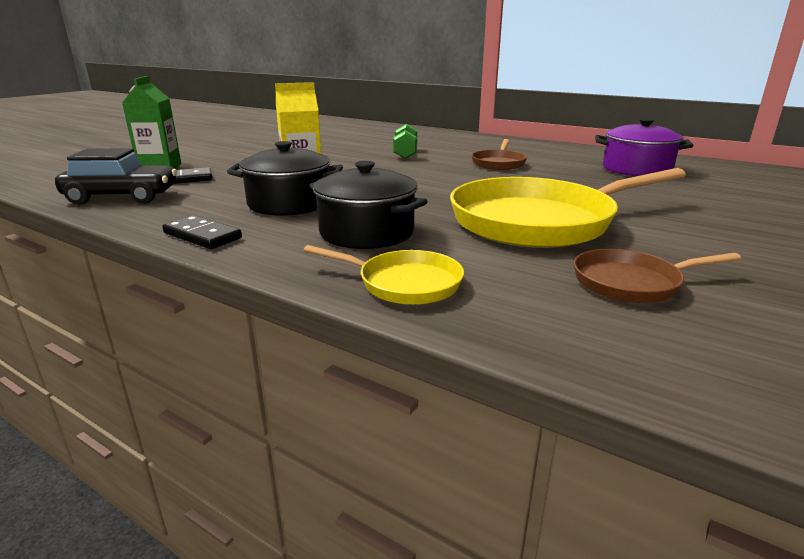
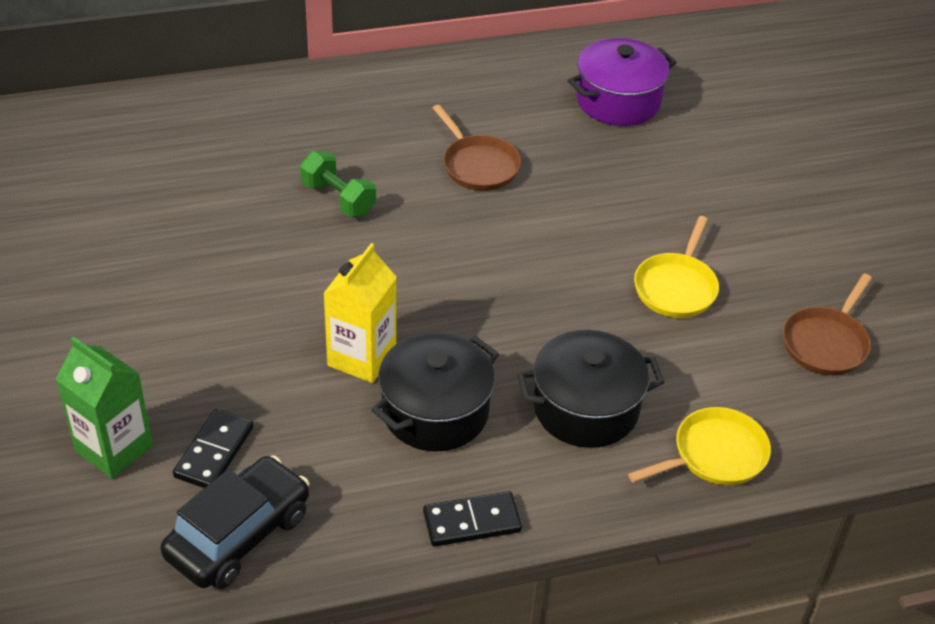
camera: 50 degrees left, 20 degrees up
(540, 221) = (676, 287): yellow pan -> yellow pan, size x0.49

